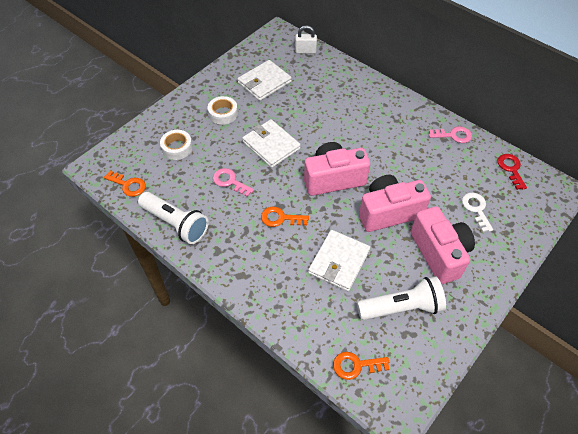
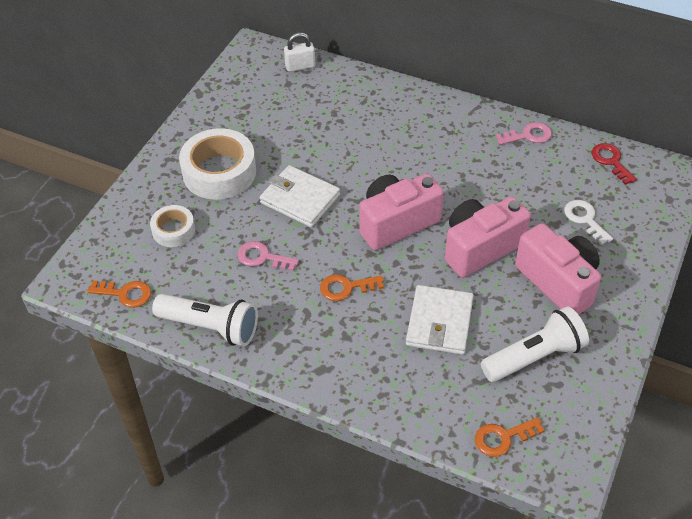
camera: 15 degrees left, 5 degrees down
(223, 113) = (219, 172): white tape -> white tape, size x1.81
(264, 82) = (260, 119): white wallet -> none

